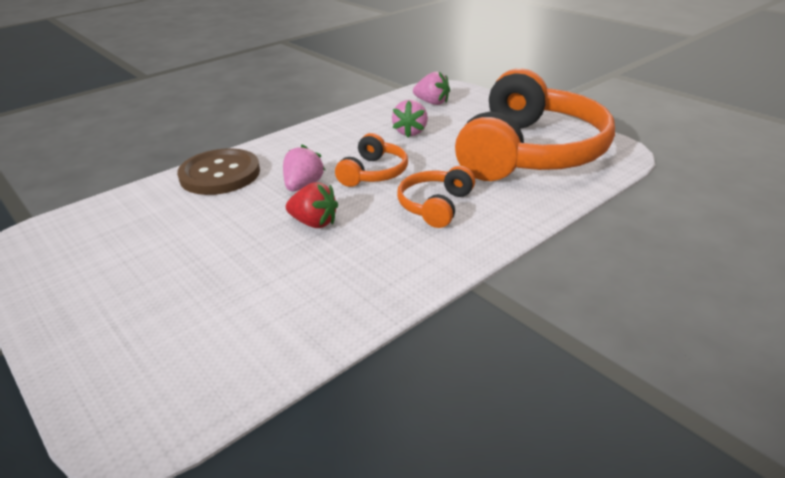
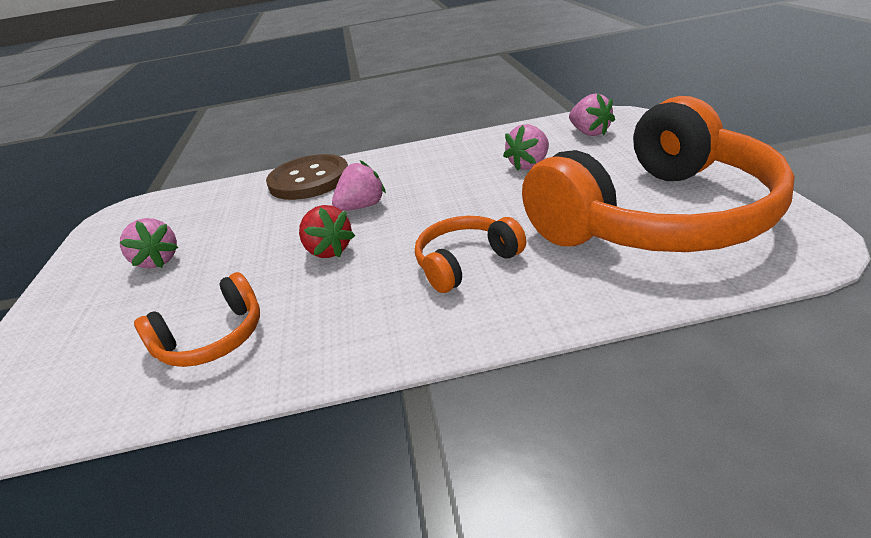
camera: 35 degrees right, 0 degrees up
(142, 271) = (158, 261): none -> pink strawberry
(374, 173) = (442, 206): orange headphones -> orange headphones (213, 339)

